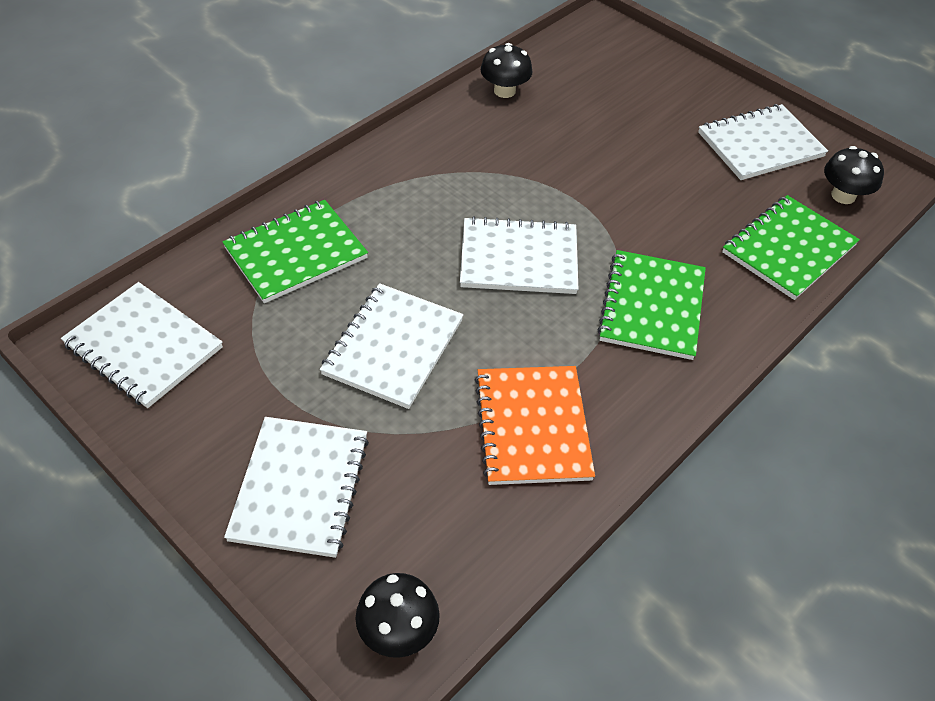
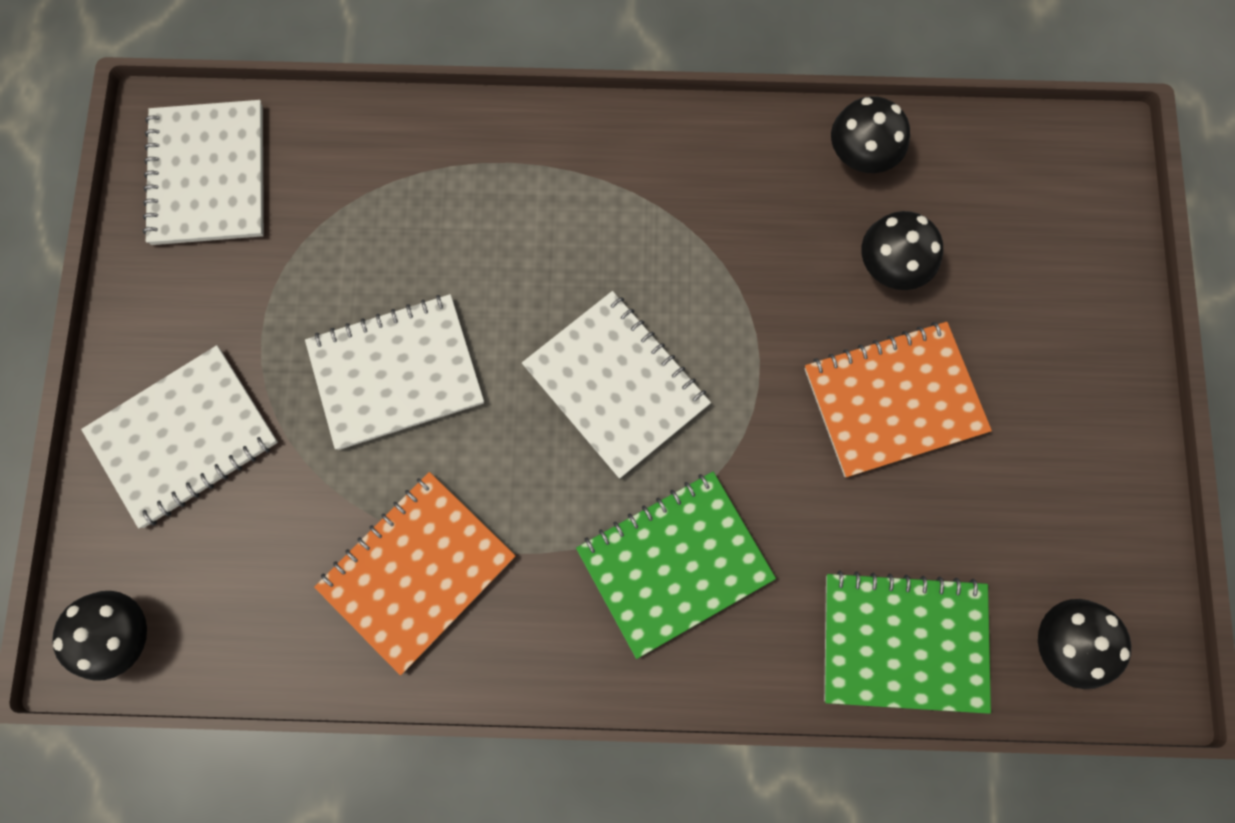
camera: 50 degrees right, 25 degrees up
(295, 253) = (426, 185): green notebook -> none
(576, 120) = (891, 266): none -> black mushroom
(650, 166) = (894, 400): none -> orange notebook
(760, 145) = (1061, 490): white notebook -> none

